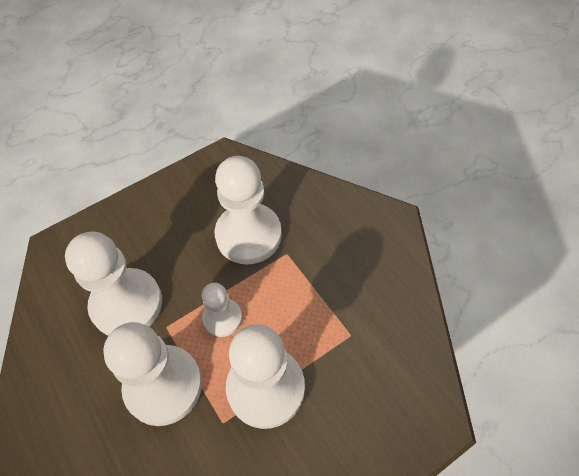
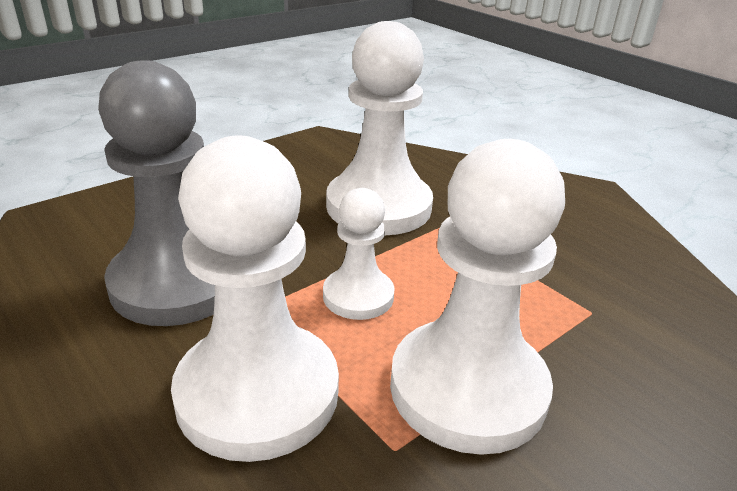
camera: 10 degrees left, 25 degrees down
(127, 304) = (178, 282): white pawn -> grey pawn

